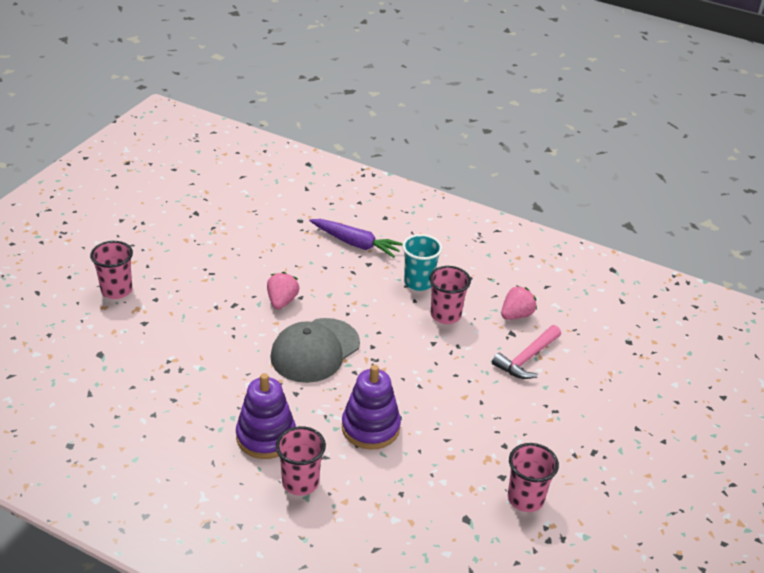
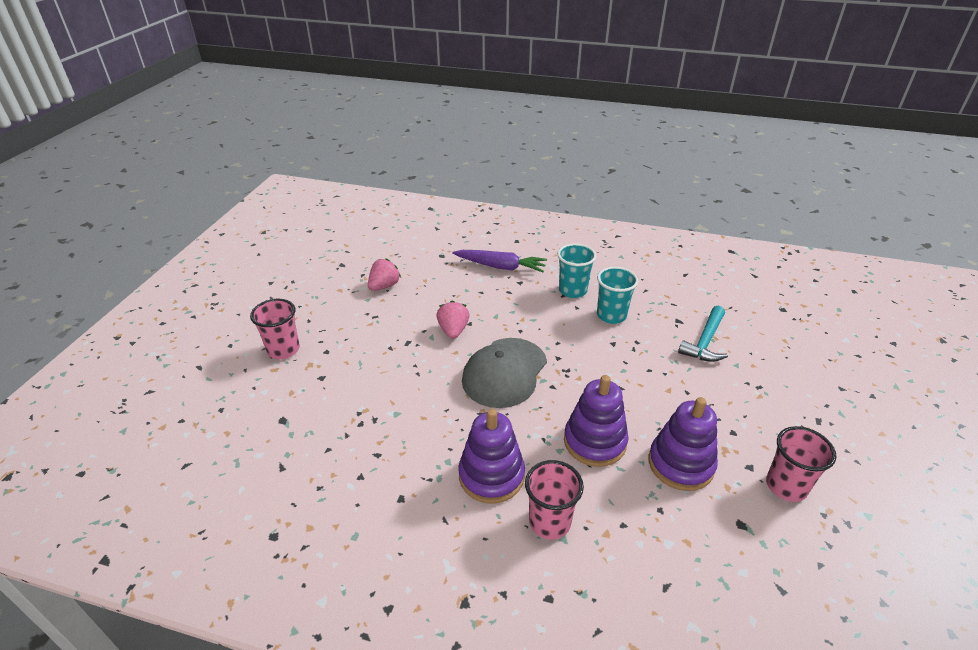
camera: 10 degrees left, 0 degrees up
(439, 462) = (680, 464): none -> purple stacking toy
(445, 315) = (611, 315): pink cup -> turquoise cup
(516, 315) = (673, 304): pink strawberry -> pink strawberry (384, 286)
(526, 359) = (705, 342): pink hammer -> turquoise hammer

